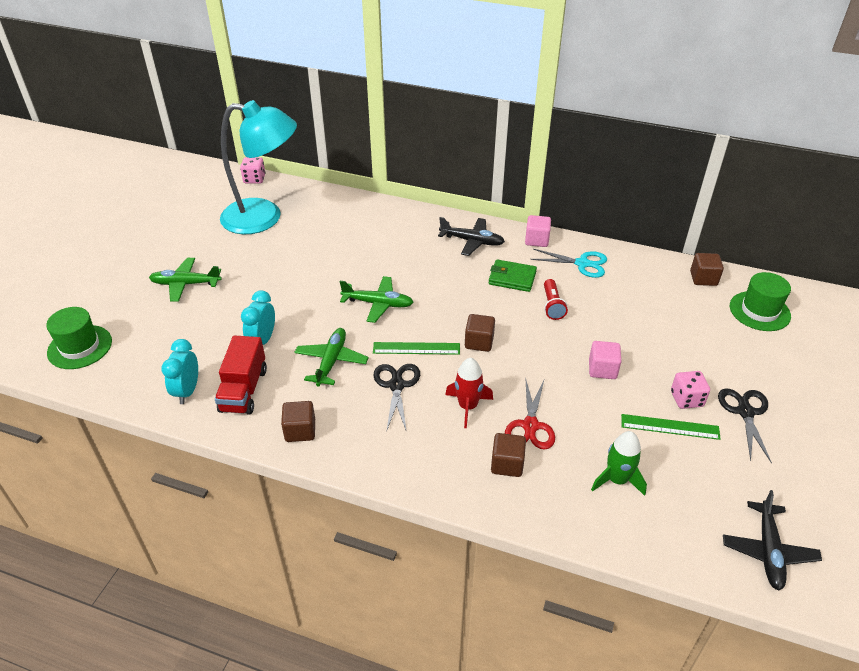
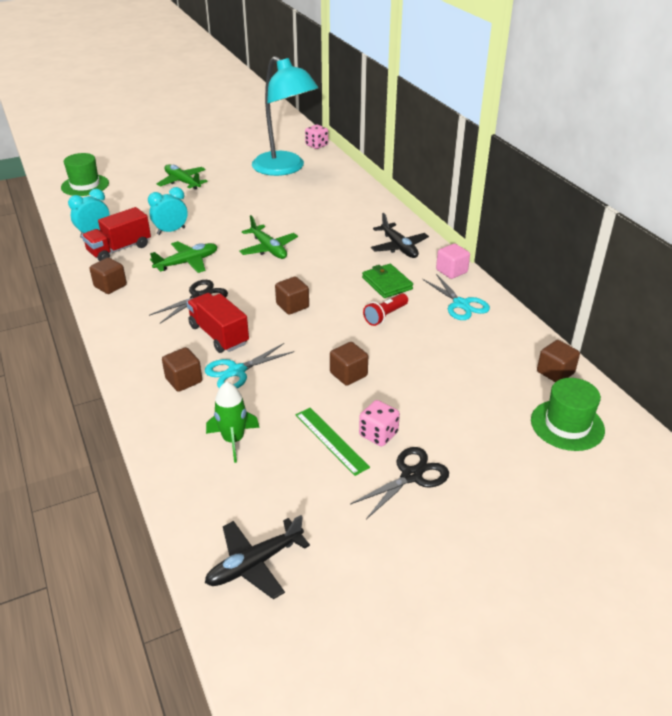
camera: 45 degrees right, 5 degrees down
(416, 348) = (247, 285): green ruler -> none
(468, 406) = (219, 335): red rocket -> red truck
(530, 426) = (237, 371): red scissors -> turquoise scissors
(602, 369) = (348, 374): pink cube -> brown cube

